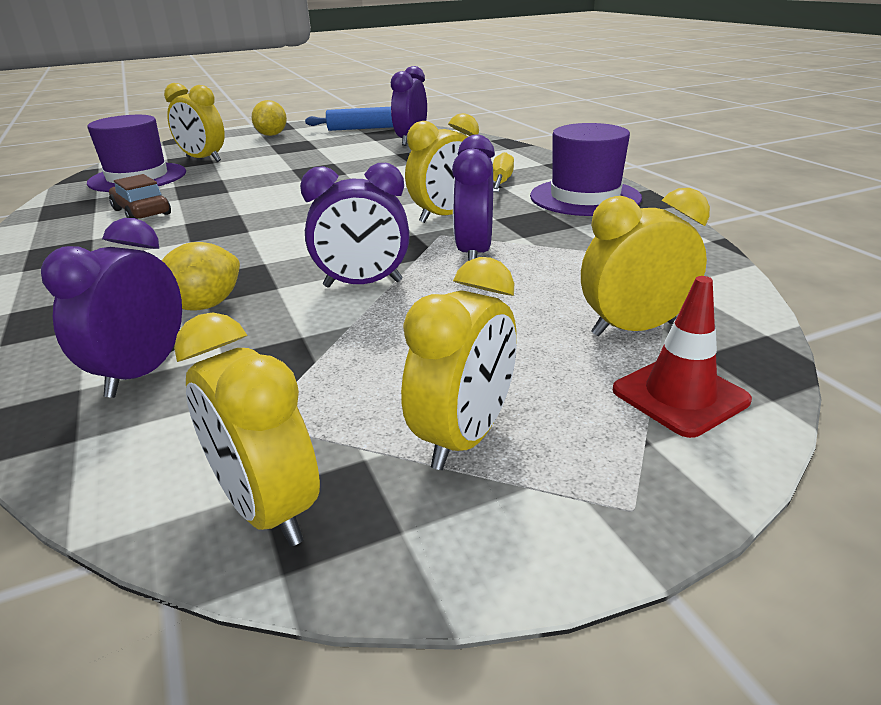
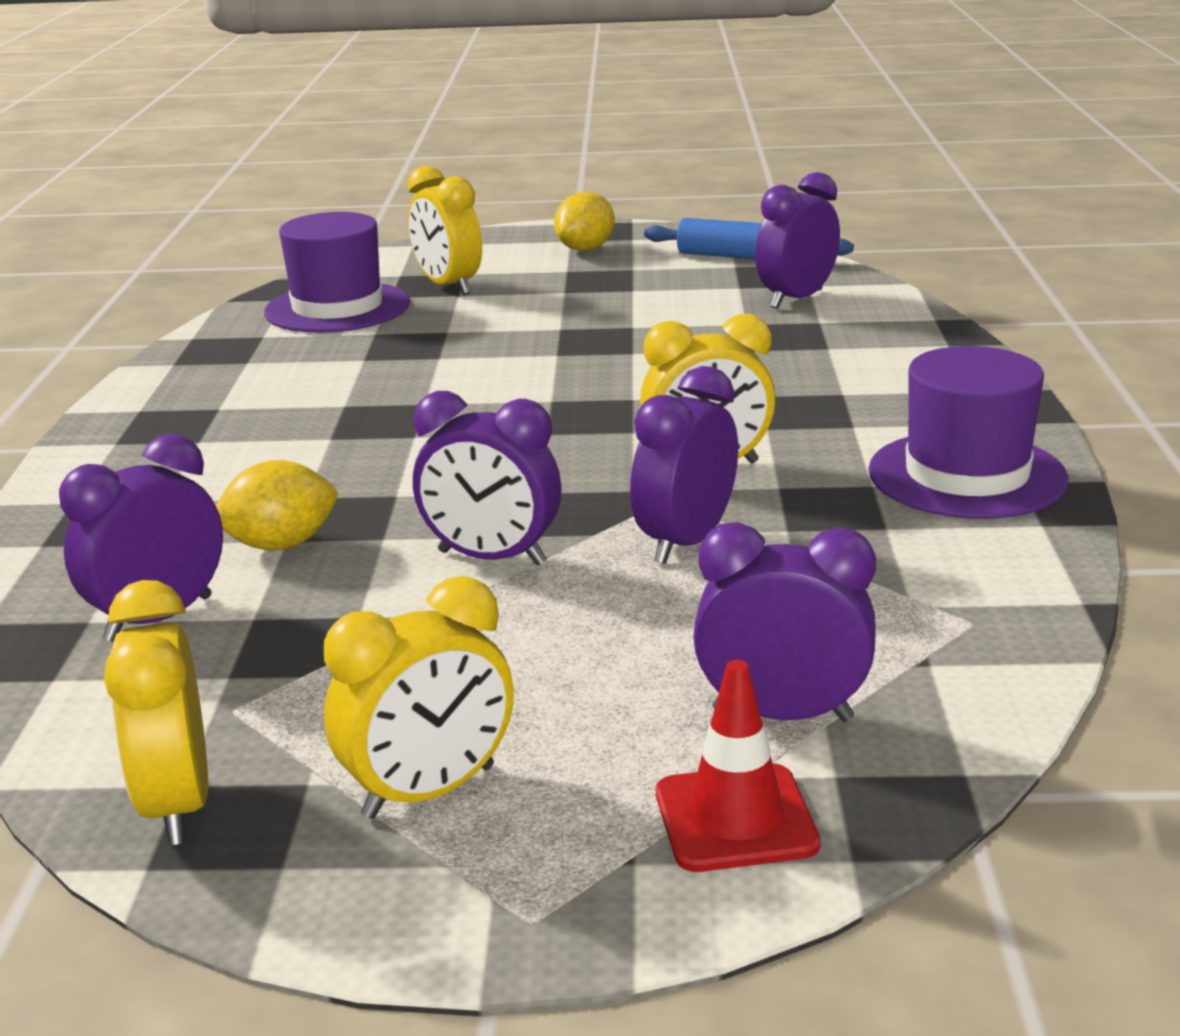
camera: 25 degrees right, 5 degrees down
(142, 212) = (303, 375): brown car -> none
(501, 182) = (861, 416): yellow screwdriver -> none
(633, 329) = (782, 715): yellow clock -> purple clock

